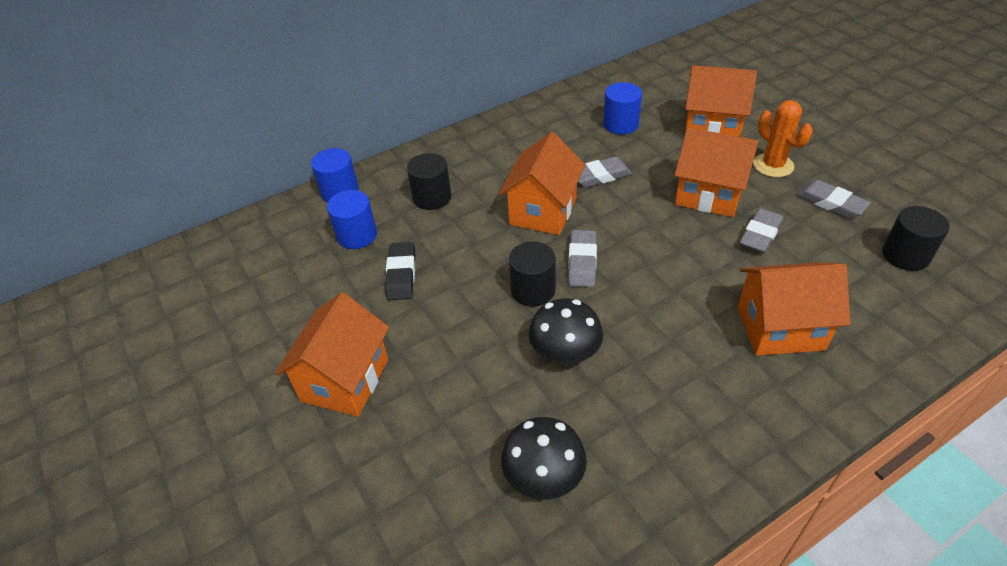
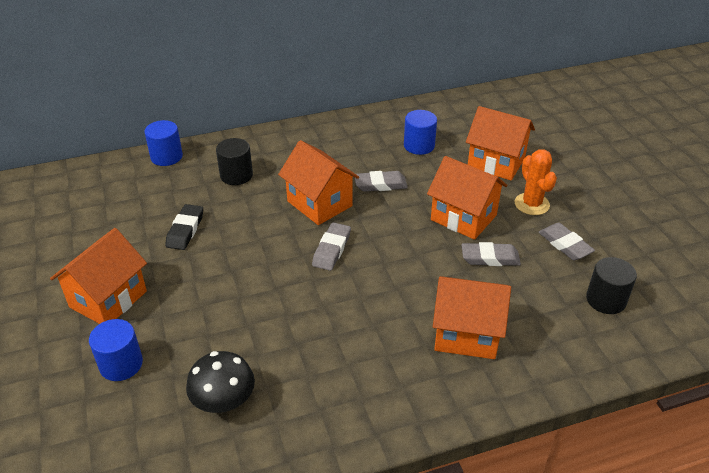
camera: 10 degrees right, 5 degrees down
(357, 235) = (164, 193): blue cylinder -> blue cylinder (121, 364)
(533, 290) = (282, 263): black cylinder -> none
(543, 211) = (319, 203): orange house -> orange house turned 75 degrees counterclockwise
(565, 352) = (284, 315): black mushroom -> none
(760, 234) = (490, 258): grey eraser -> grey eraser turned 45 degrees clockwise

